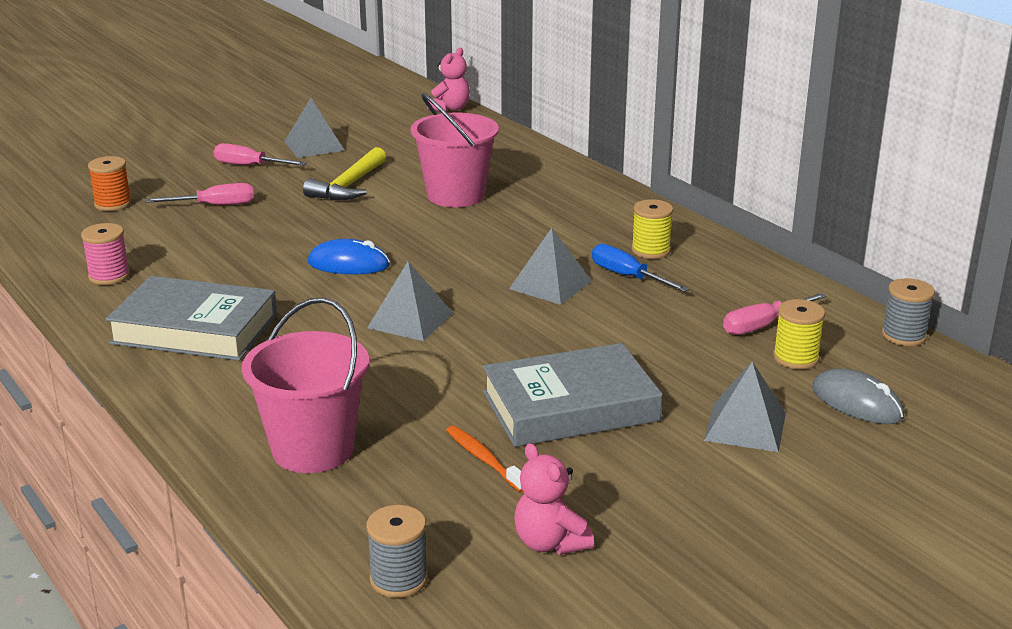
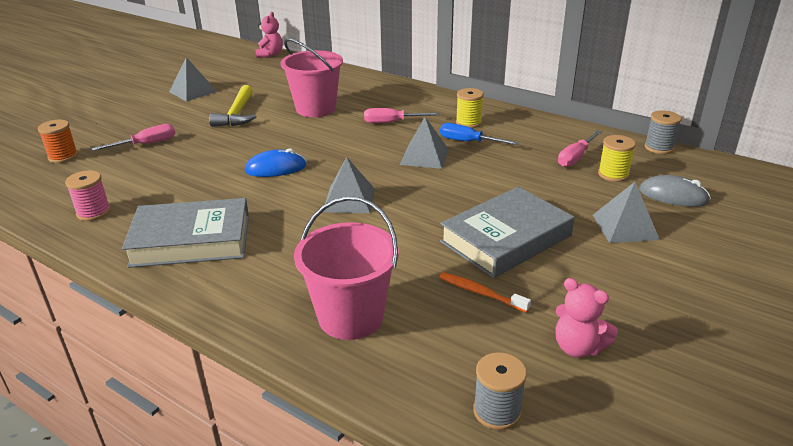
camera: 20 degrees left, 5 degrees up
(249, 166) = (154, 112): pink screwdriver -> pink screwdriver (392, 122)

